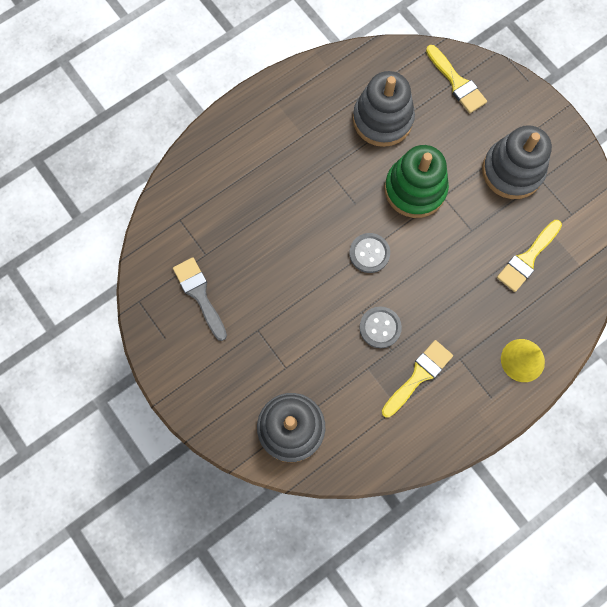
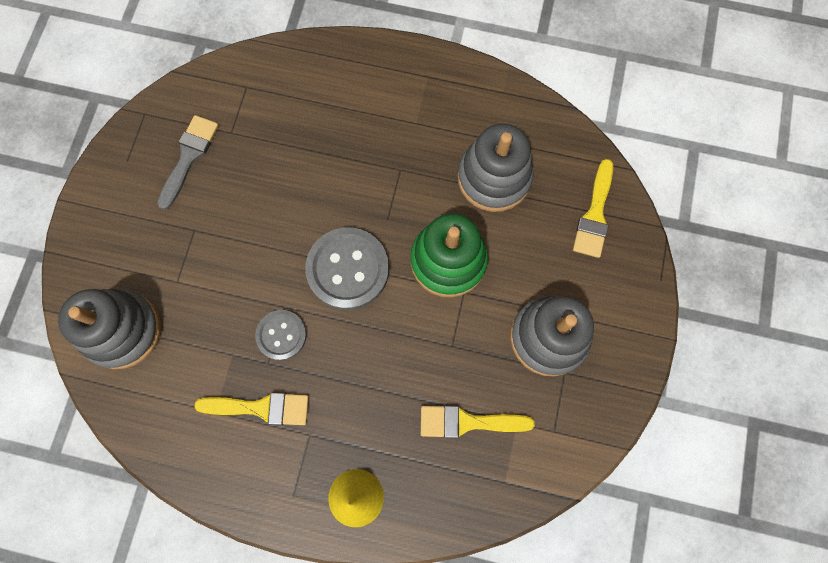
camera: 50 degrees right, 0 degrees up
(369, 253) = (348, 269): grey button -> grey button, size x1.69

